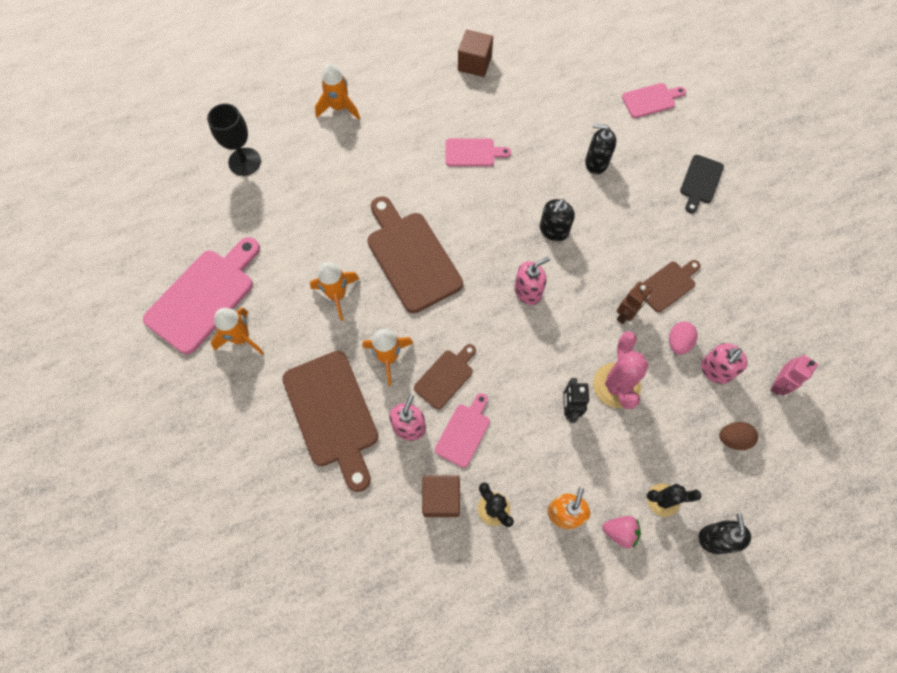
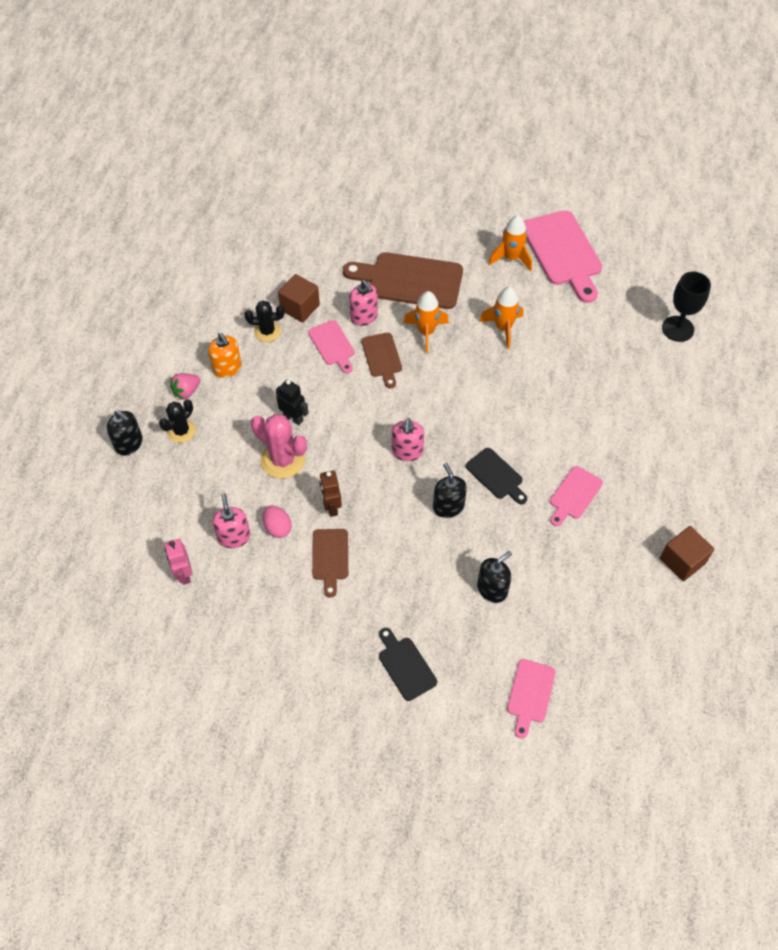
camera: 125 degrees right, 10 degrees down
(339, 107) = (696, 421): orange rocket -> none
(411, 257) = (500, 391): brown cutting board -> none
(498, 213) = (496, 475): none -> black cutting board
(733, 439) = (177, 508): brown egg -> none

